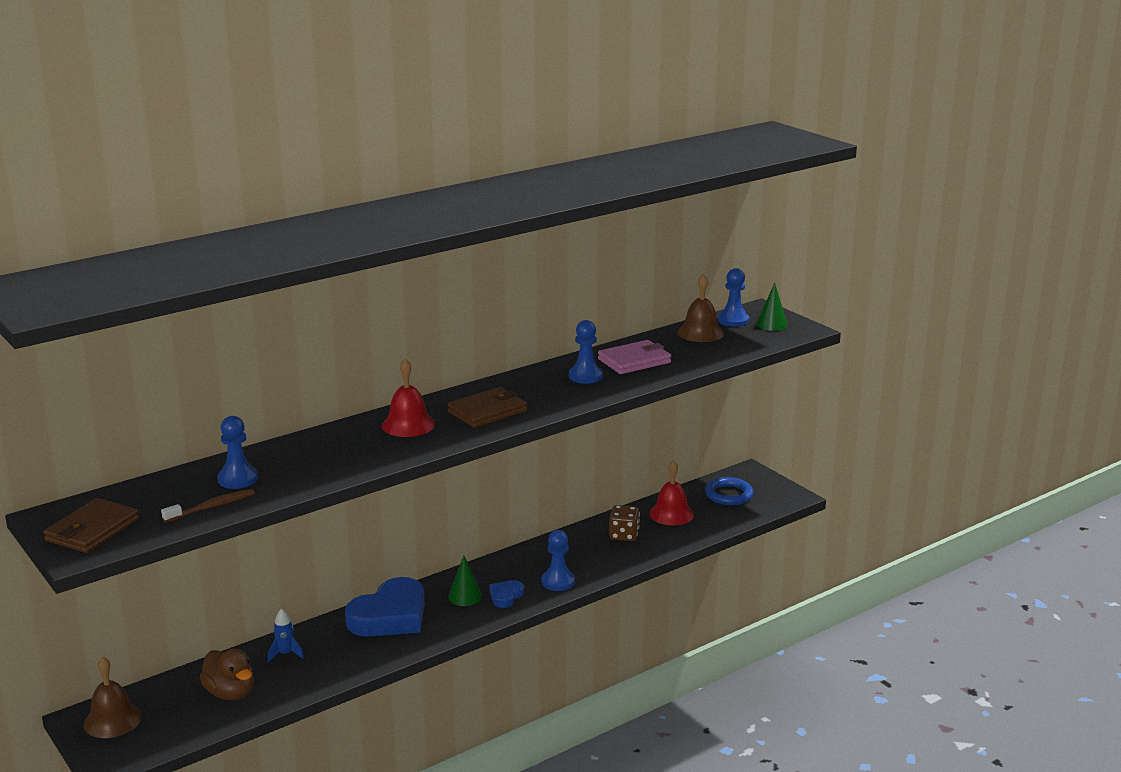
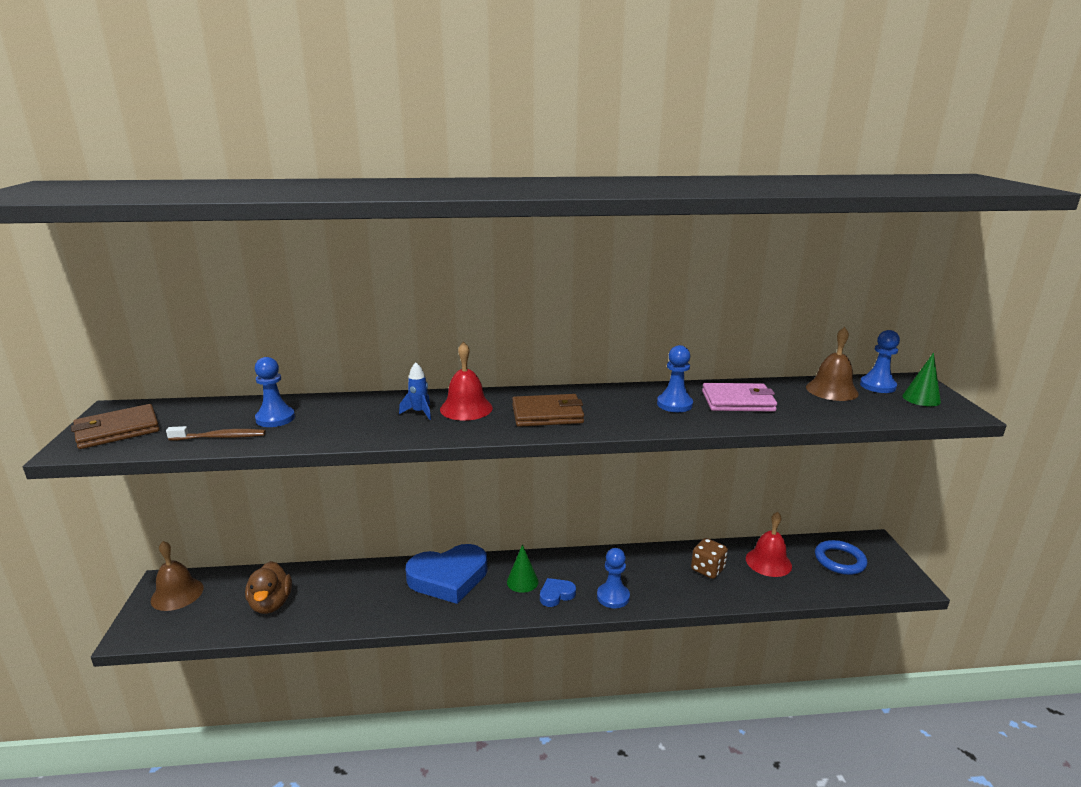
camera: 30 degrees right, 0 degrees up
(285, 654) = (342, 583): blue rocket -> blue rocket (419, 412)

